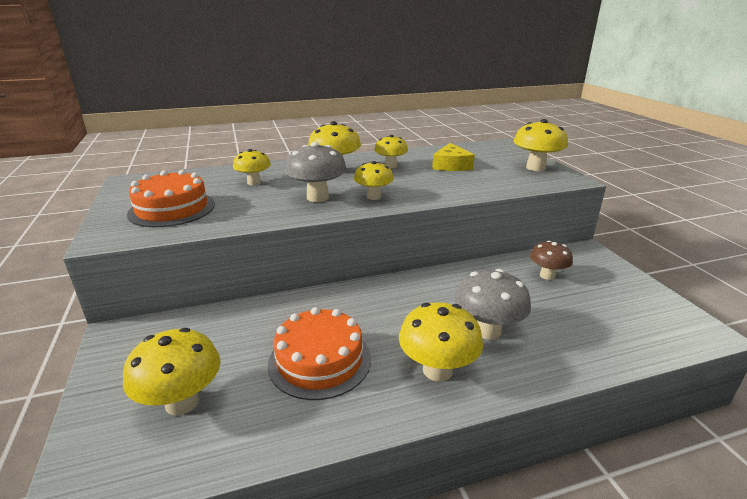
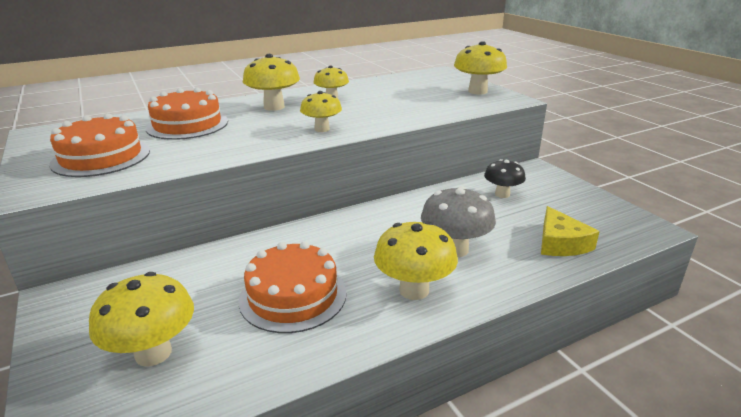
camera: 10 degrees left, 0 degrees up
(254, 183) = (187, 125): yellow mushroom -> orange cake
(317, 197) = (262, 134): grey mushroom -> none
(451, 165) = (394, 94): yellow cheese -> yellow cheese (560, 243)
(547, 275) = (502, 194): brown mushroom -> black mushroom

